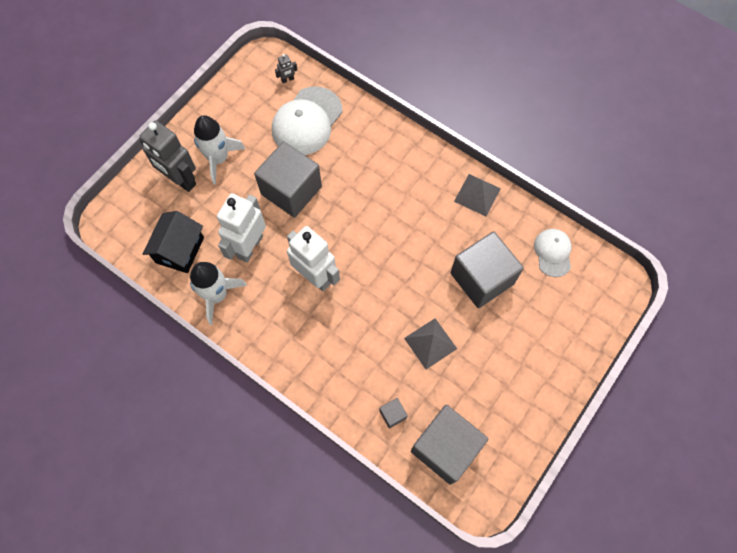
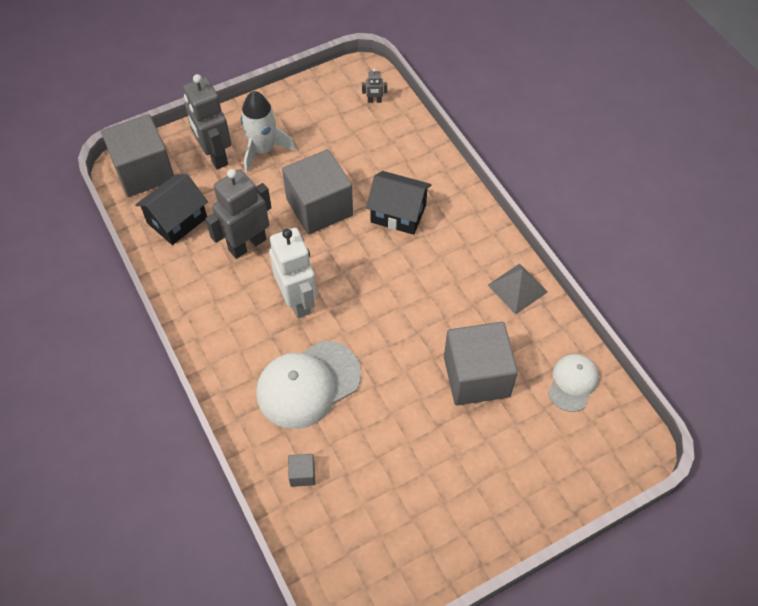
camera: 25 degrees right, 10 degrees down
(217, 295) = (189, 278): white rocket -> none
(249, 246) = (247, 244): white robot -> grey robot
(307, 121) = (372, 147): white cap -> white cap (308, 384)
(356, 170) = (398, 213): none -> black house
(430, 343) = (383, 419): grey pyramid -> none
(445, 448) = (340, 535): grey cube -> grey cube (144, 171)

